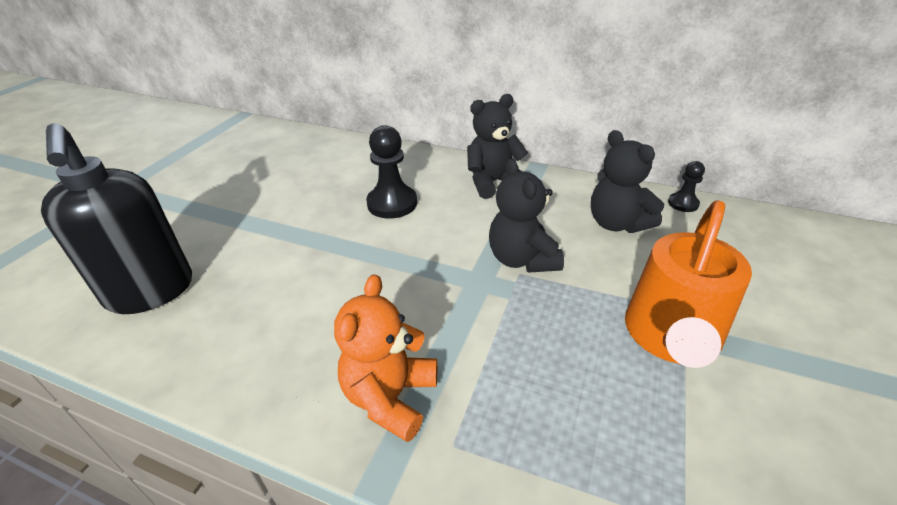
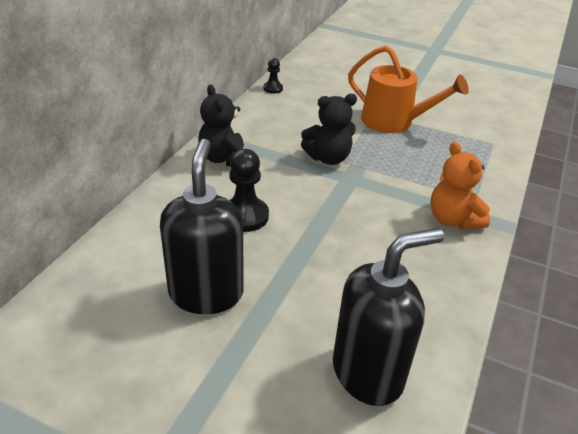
camera: 90 degrees left, 0 degrees up
(286, 193) = (206, 293): none -> black soap dispenser
(390, 397) = (453, 219): orange teddy bear -> orange teddy bear turned 45 degrees clockwise
(617, 223) = (292, 116): black teddy bear -> none

